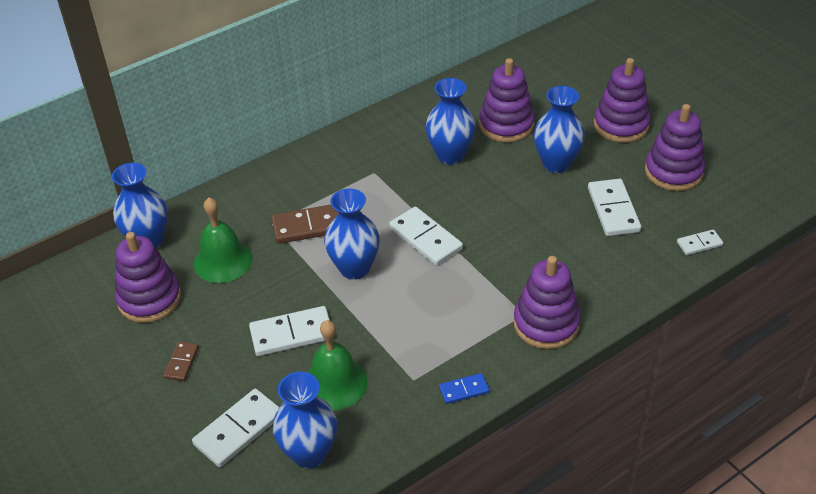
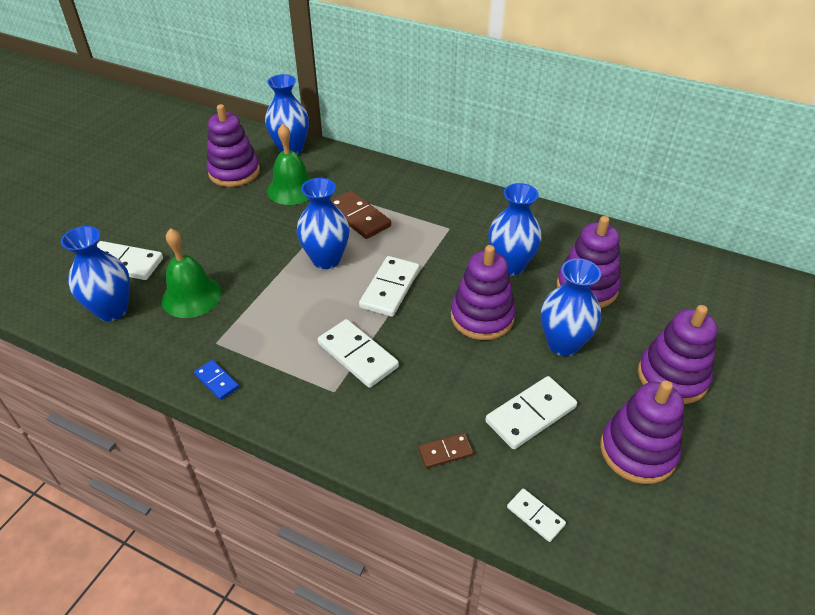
camera: 60 degrees right, 0 degrees up
(181, 362) = (179, 210): brown domino -> brown domino (445, 452)
(292, 334) = (234, 253): white domino -> white domino (357, 355)
(546, 324) = (329, 413): purple stacking toy -> purple stacking toy (482, 317)

